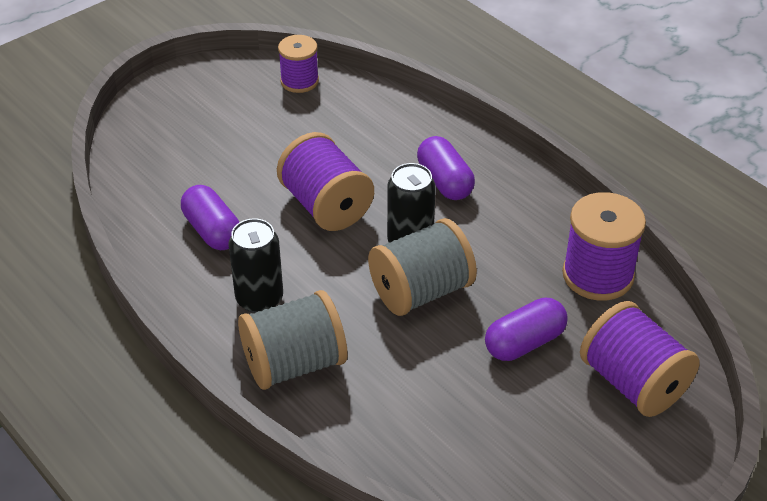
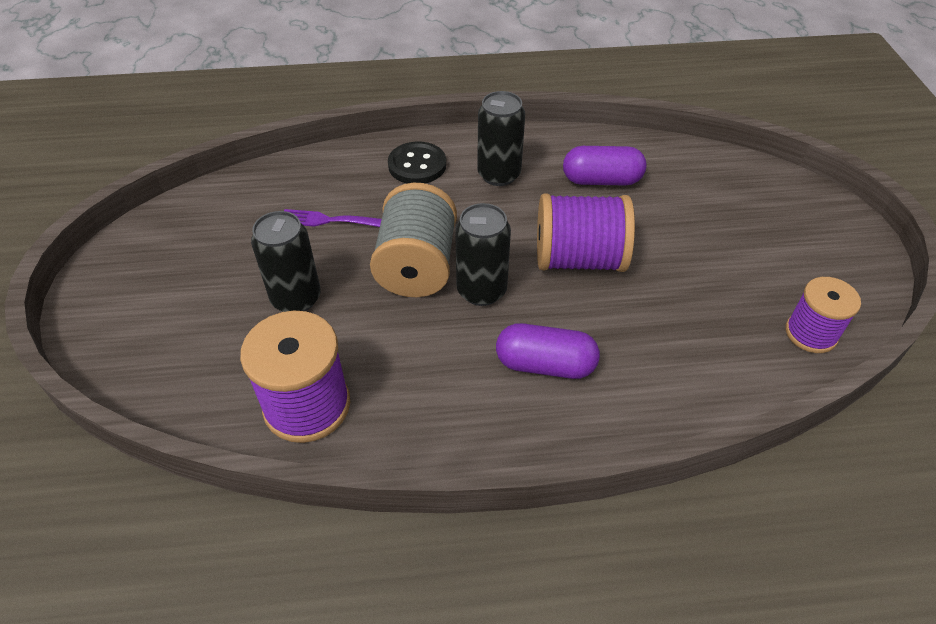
camera: 125 degrees right, 5 degrees up
(294, 364) = (417, 165): grey spool -> black button
(425, 381) = (328, 220): none -> purple fork
(524, 343) = (296, 298): purple capsule -> black can
(633, 382) = (180, 342): purple spool -> none

